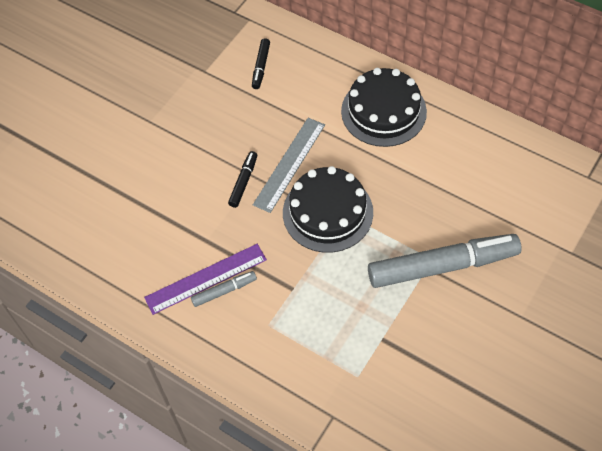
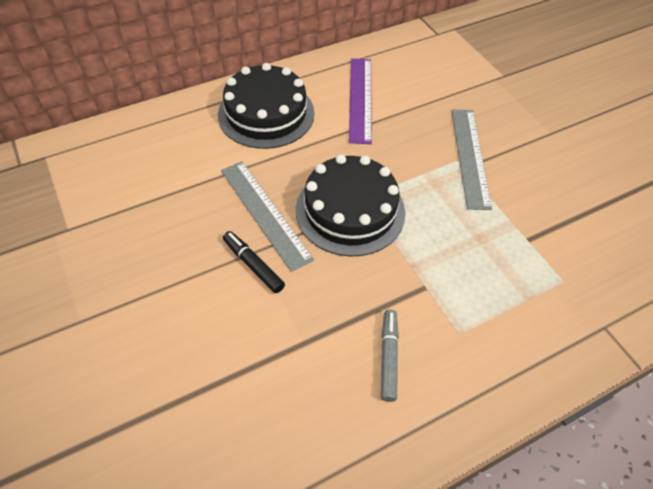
camera: 65 degrees left, 5 degrees down
(206, 278) = (358, 369): purple ruler -> purple ruler (360, 99)
(261, 67) = (117, 177): black marker -> none
(442, 266) = (469, 157): grey marker -> grey ruler

